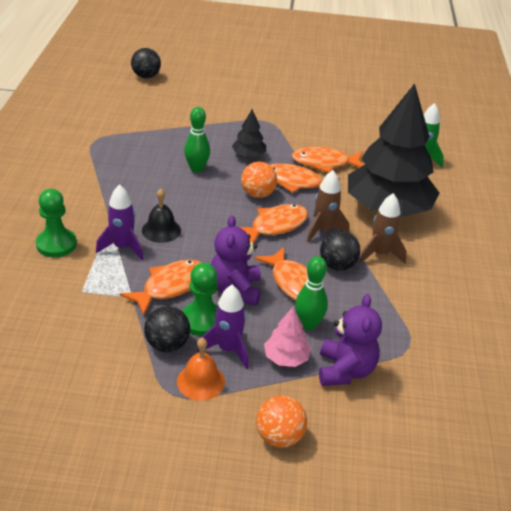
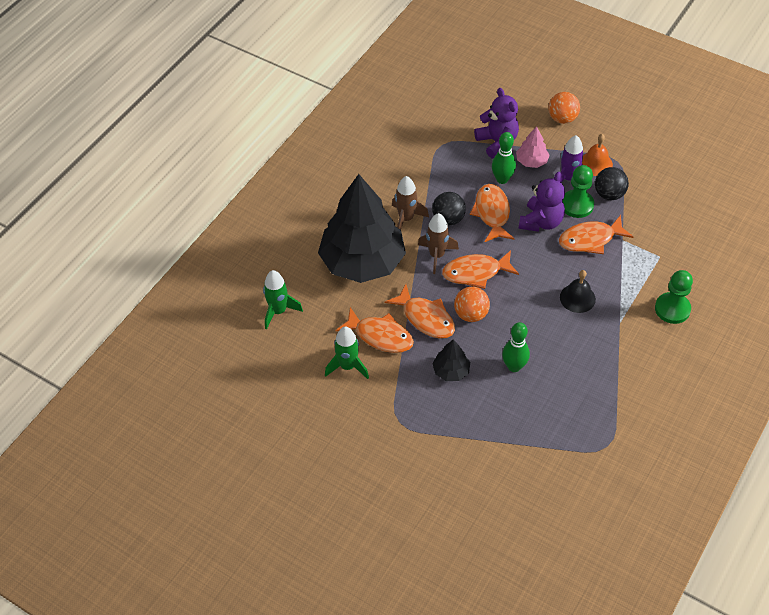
camera: 150 degrees left, 15 degrees up
(122, 247) = (616, 289): purple rocket -> none
(146, 76) = (506, 566): black ball -> none
(333, 141) = (347, 366): none -> green rocket
(345, 370) = (497, 142): purple teddy bear -> purple teddy bear turned 120 degrees clockwise

